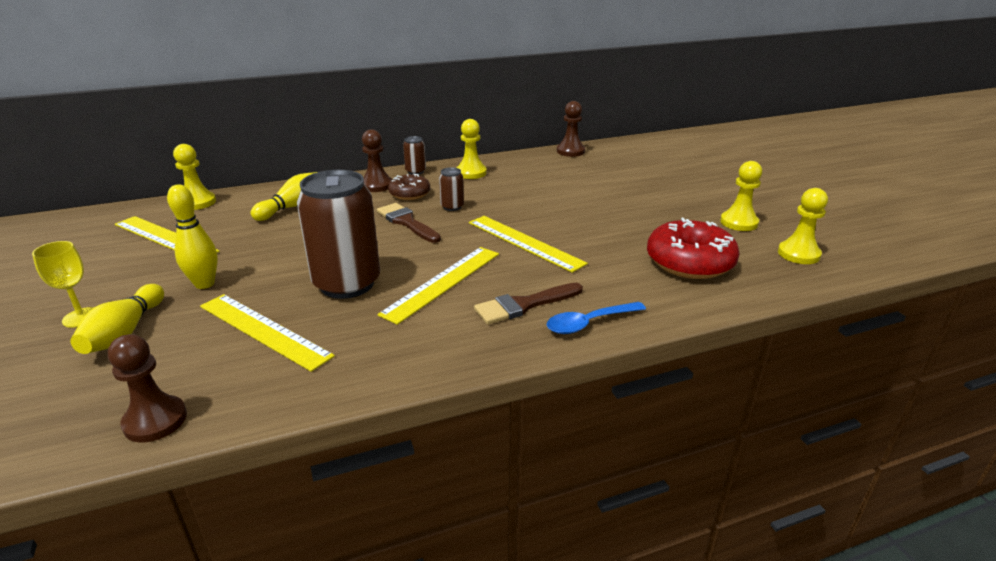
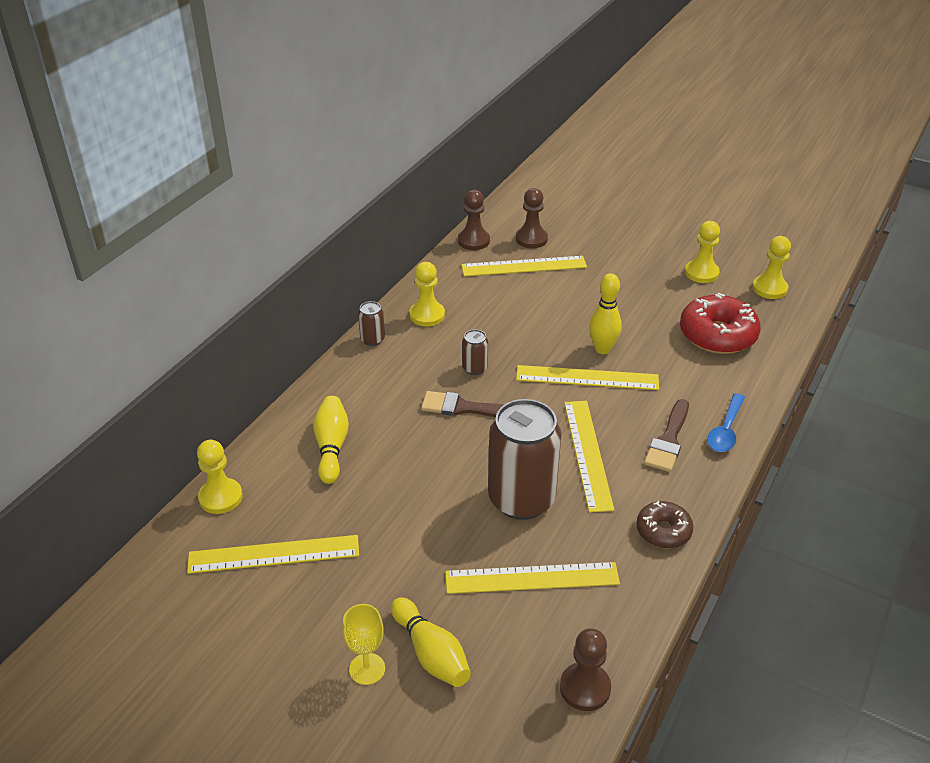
camera: 40 degrees left, 10 degrees up
(204, 284) = (408, 573): yellow bowling pin -> yellow bowling pin (602, 349)
(376, 185) = (365, 377): brown pawn -> brown pawn (531, 239)
(409, 194) = (413, 372): brown donut -> brown donut (663, 531)
(585, 173) = (524, 266): none -> yellow ruler

